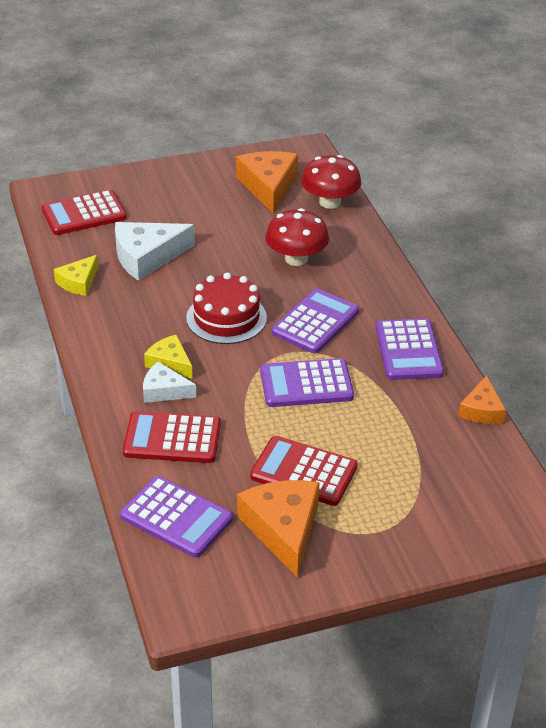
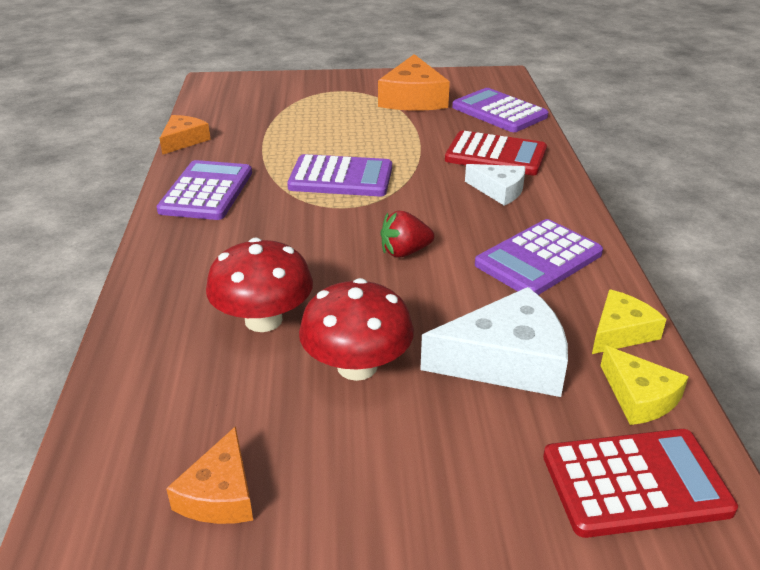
camera: 165 degrees left, 5 degrees down
(170, 363) = (489, 214): yellow cheese -> yellow cheese (639, 397)
(226, 318) = (404, 252): red cake -> red strawberry
(268, 186) = (220, 494): orange cheese -> orange cheese, size x0.59
(303, 472) = (379, 123): red calculator -> none
(315, 322) = (292, 232): purple calculator -> purple calculator (538, 259)
(330, 202) = (127, 426): red mushroom -> red mushroom (357, 366)

